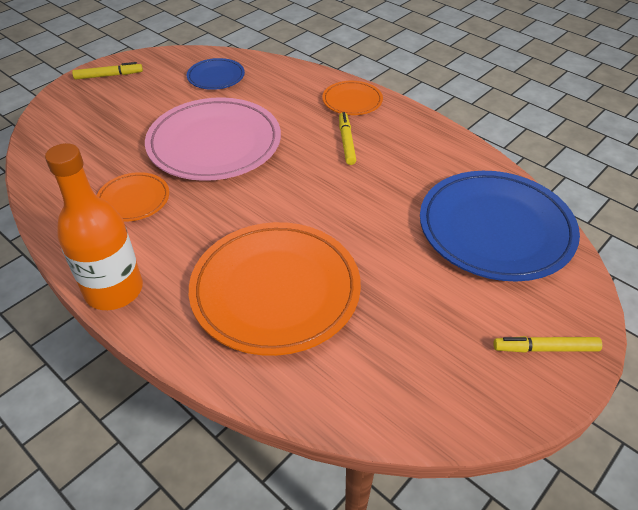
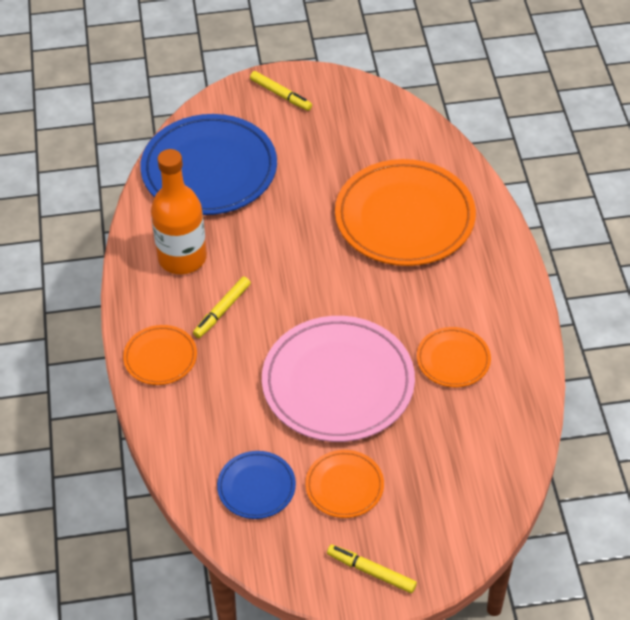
camera: 140 degrees left, 5 degrees up
(114, 290) = (515, 282): orange bottle -> orange bottle (182, 258)
(159, 100) = (344, 486): none -> orange plate

